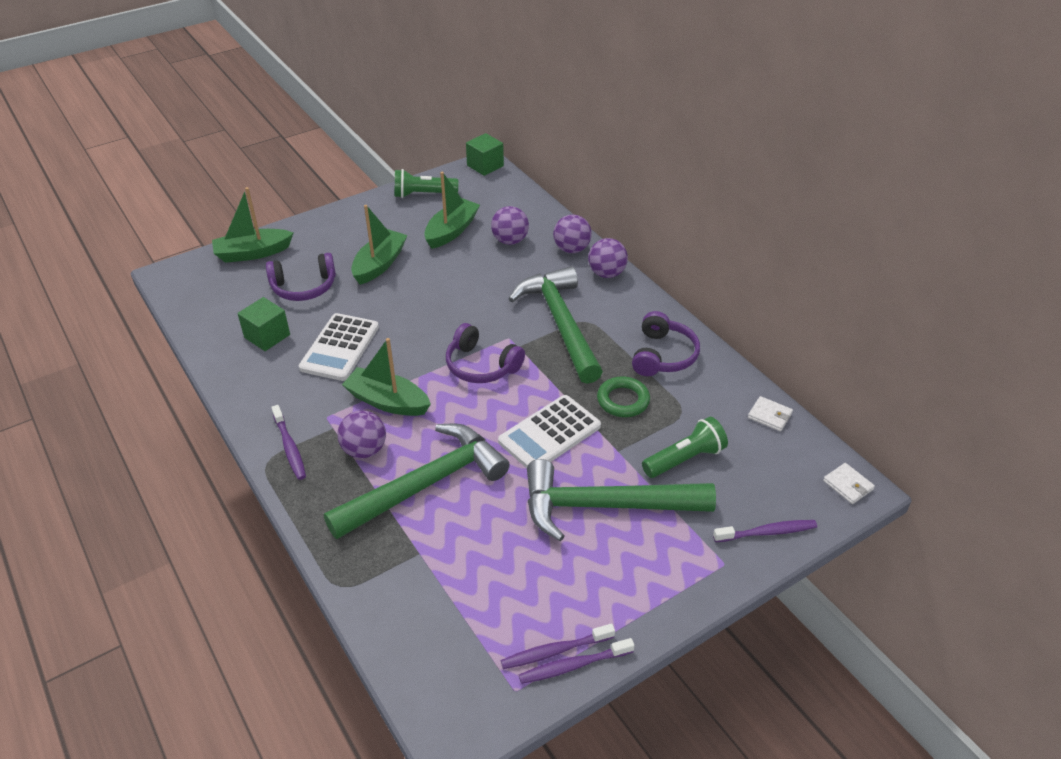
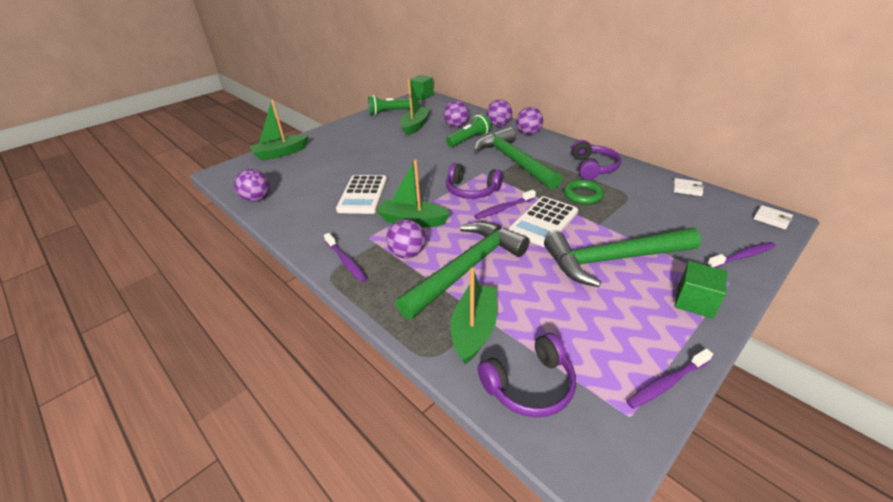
camera: 10 degrees left, 5 degrees down
(206, 330) = (257, 199): none -> purple ball
(267, 336) = (305, 196): green cube -> green cube (694, 301)
(304, 287) = (324, 166): purple headphones -> purple headphones (529, 385)
(379, 264) = (373, 148): green boat -> green boat (474, 329)
(555, 651) = (643, 374): purple toothbrush -> purple toothbrush (503, 208)
(685, 459) = (649, 221): green flashlight -> green flashlight (469, 139)

